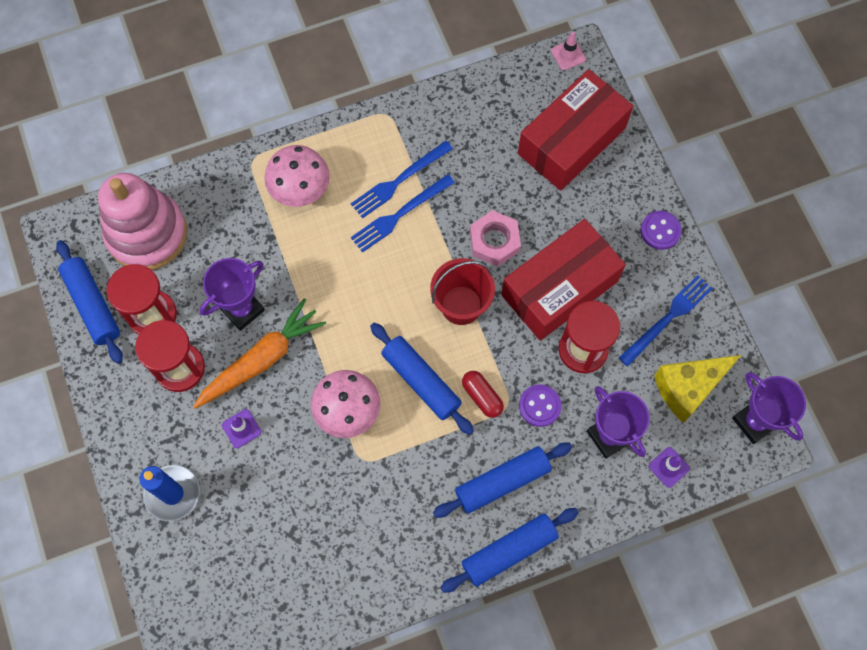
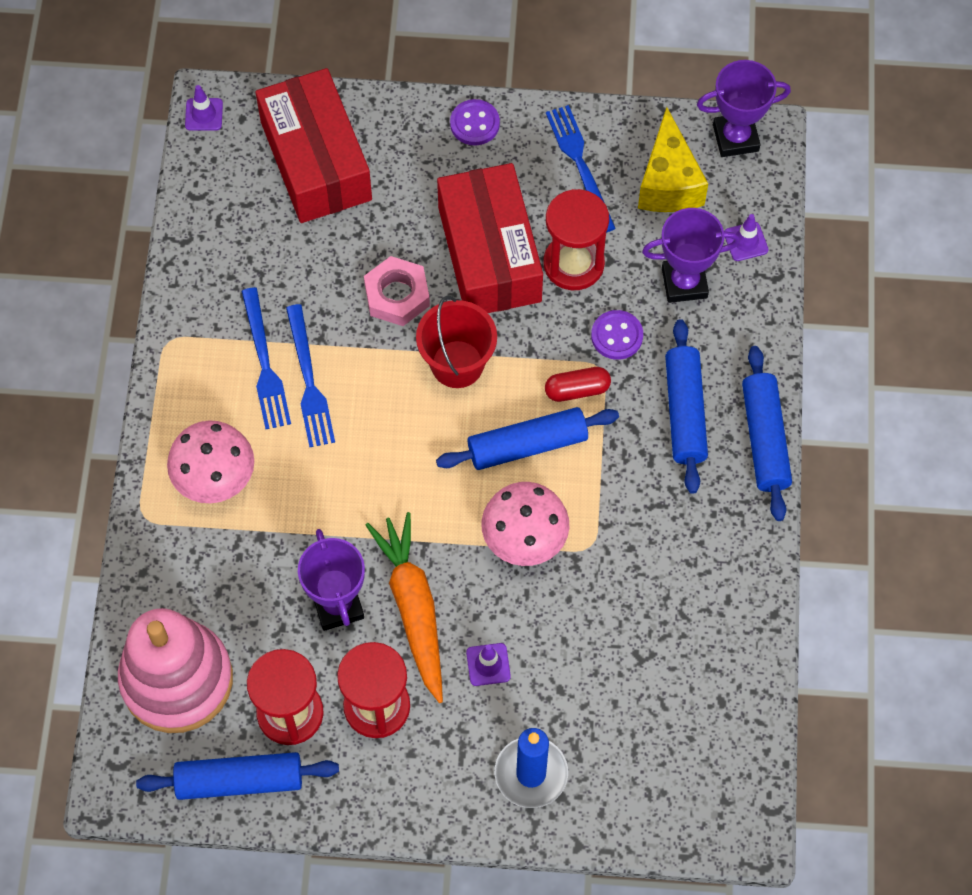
camera: 65 degrees left, 5 degrees down
(568, 55) = (204, 114): pink traffic cone -> purple traffic cone

